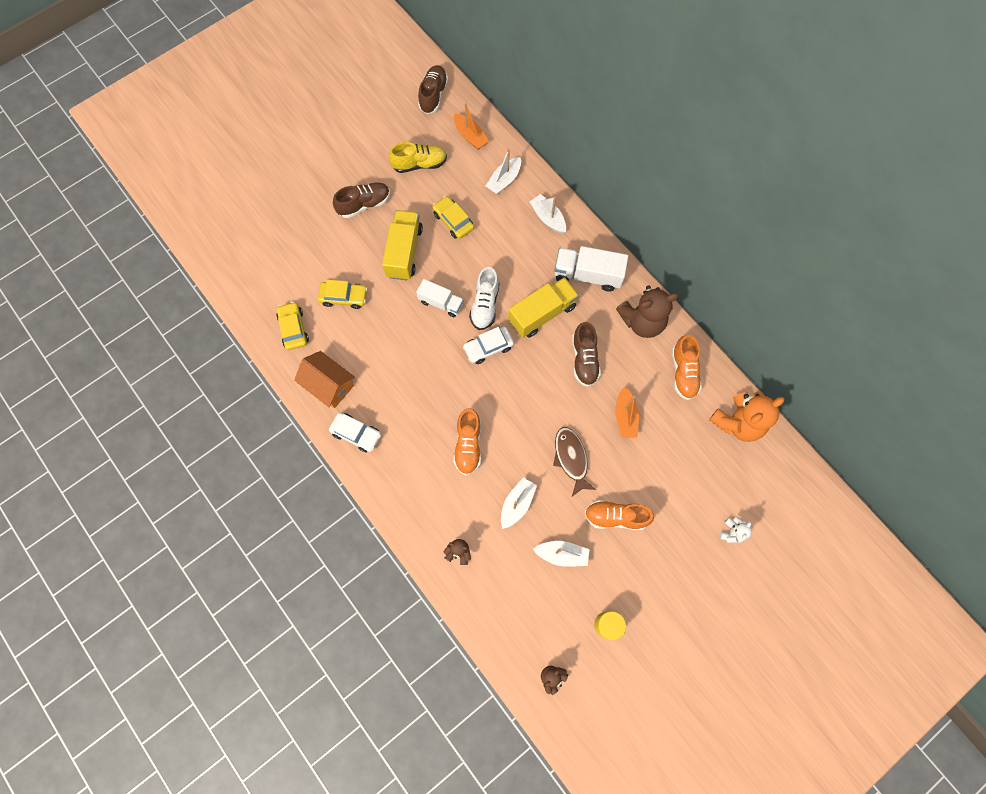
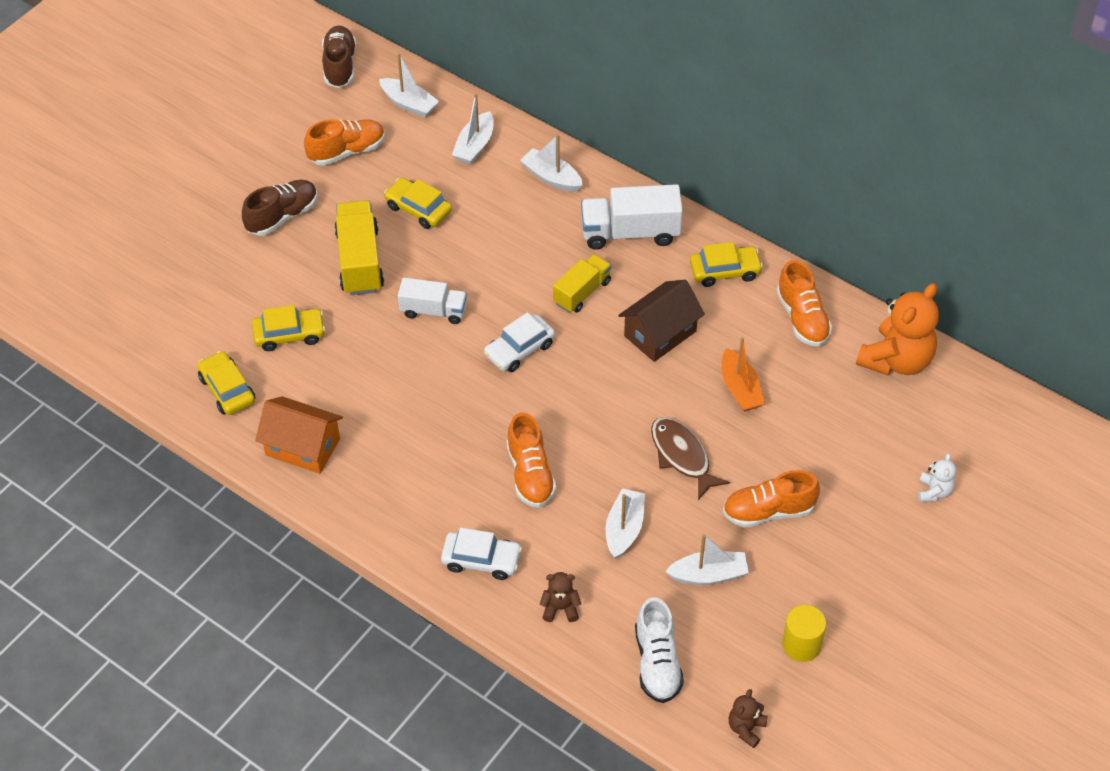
camera: 15 degrees left, 20 degrees down
(356, 434) = (363, 498): white car -> white car (481, 560)
(419, 164) = (347, 151): yellow shoe -> orange shoe
(470, 136) = (409, 104): orange boat -> white boat
(485, 305) = (497, 300): white shoe -> white shoe (657, 663)
(542, 313) = (582, 292): yellow truck -> yellow truck, size x0.65
(584, 359) = (660, 333): brown shoe -> brown house
(642, 321) = (725, 271): brown teddy bear -> yellow car

